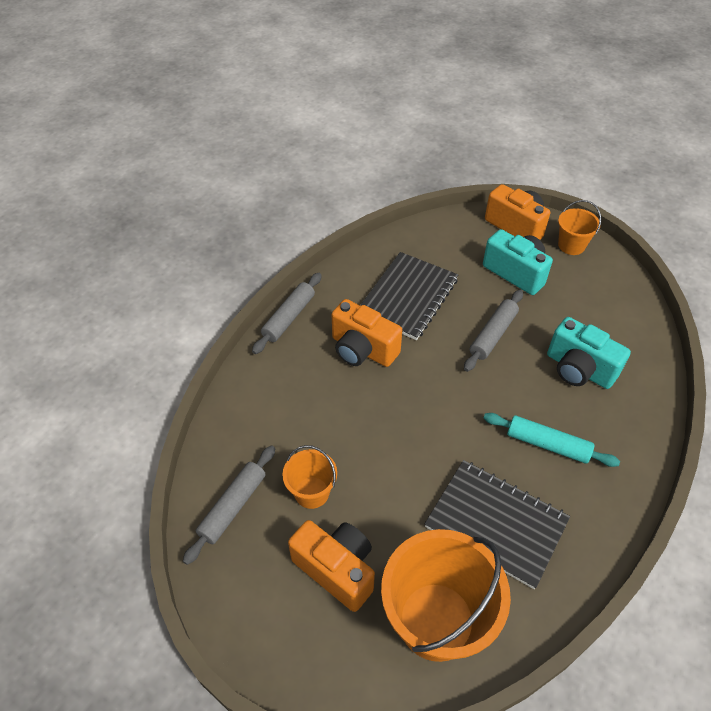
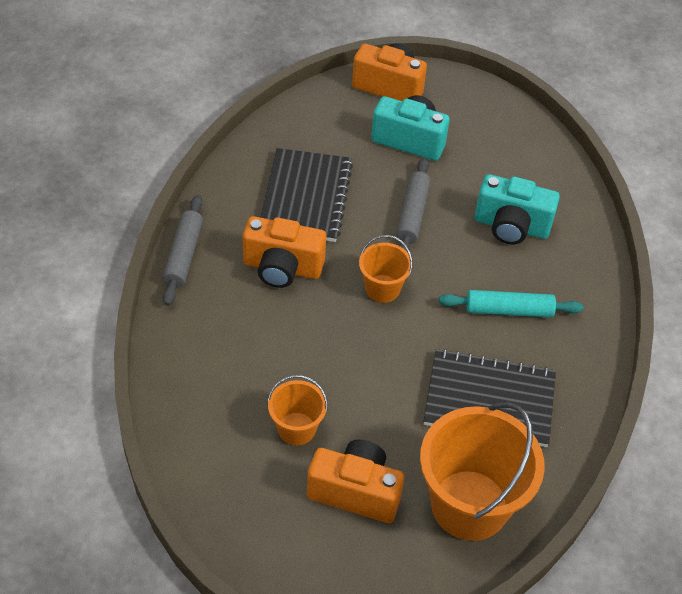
camera: 25 degrees left, 0 degrees up
(233, 507) = (221, 468): grey rolling pin -> none
(571, 245) = (455, 95): orange bucket -> orange bucket (382, 288)

